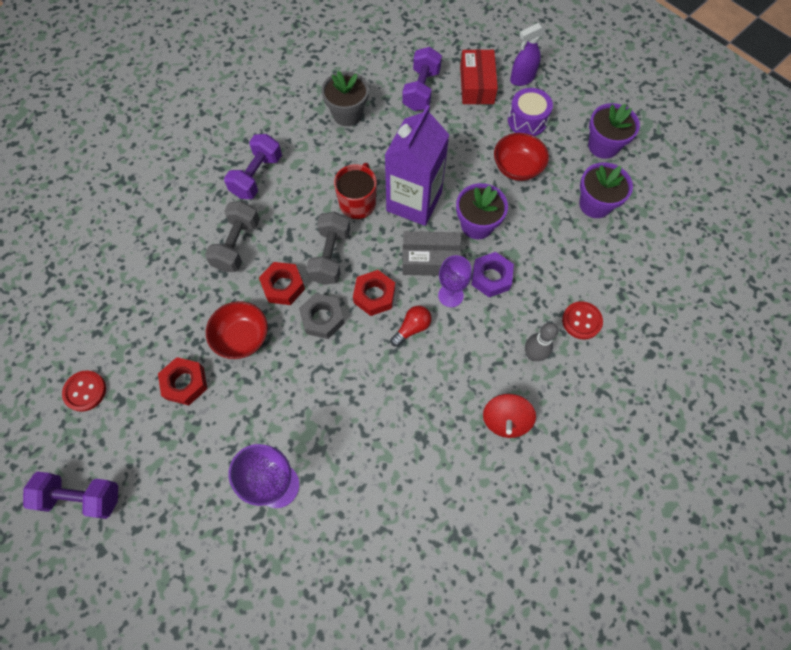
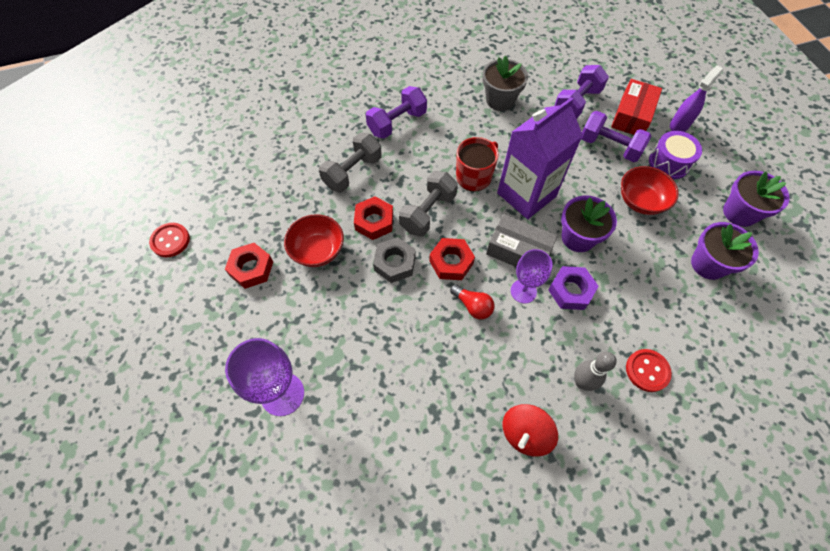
camera: 25 degrees right, 5 degrees down
(81, 497) = (120, 326): purple dumbbell -> purple dumbbell (609, 147)
(412, 328) = (472, 306): red light bulb -> red light bulb turned 60 degrees clockwise
(522, 79) = (679, 125): purple spray bottle -> purple spray bottle turned 135 degrees clockwise

